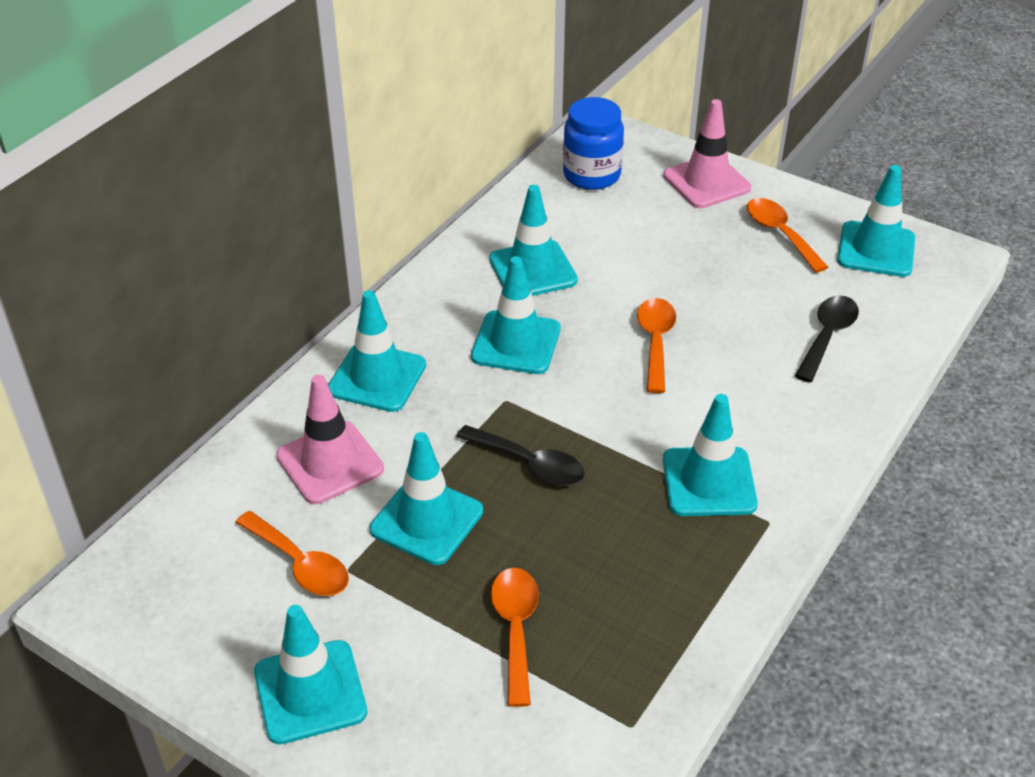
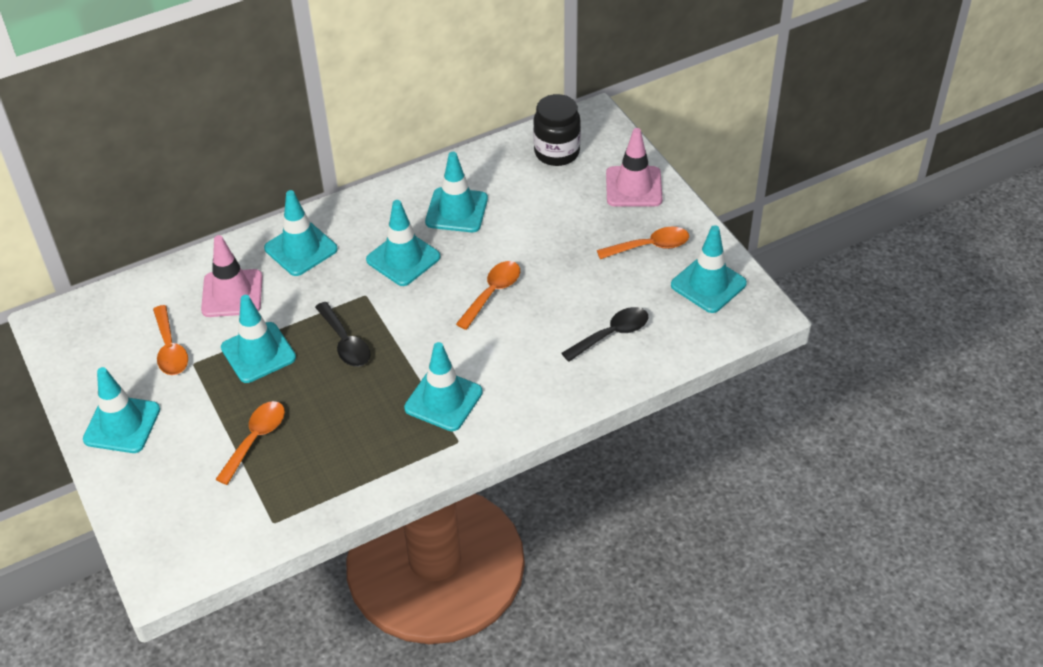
camera: 30 degrees right, 5 degrees up
(591, 175) = (557, 152): blue jar -> black jar
(780, 234) = (650, 246): orange spoon -> orange spoon turned 75 degrees clockwise

